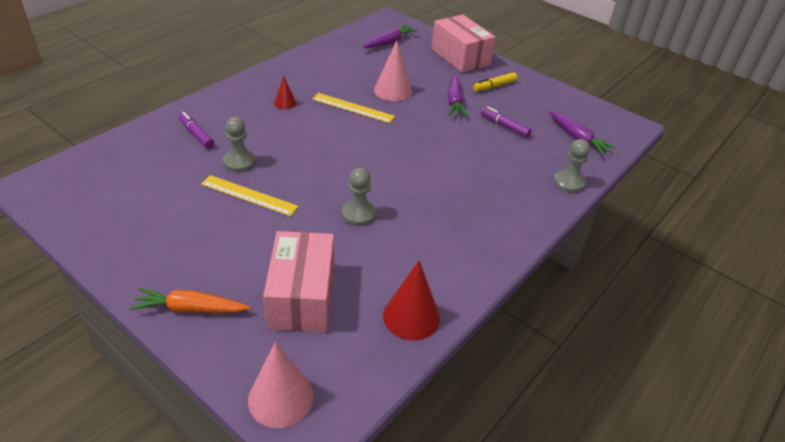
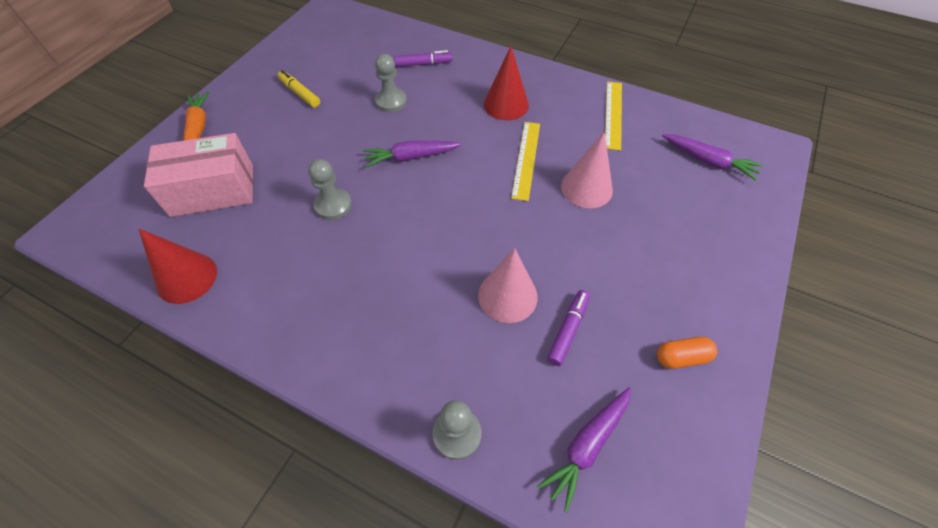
camera: 80 degrees right, 15 degrees up
(196, 134) = (423, 64): purple marker -> purple marker turned 45 degrees clockwise
(249, 195) = (343, 121): yellow ruler -> yellow ruler (613, 114)
(281, 398) = (102, 205): pink cone -> pink cone (507, 296)
(285, 103) = (506, 104): red cone -> red cone, size x1.84
(454, 101) = (599, 258): purple carrot -> purple carrot (411, 157)
(460, 57) = (731, 248): pink box -> none
(494, 86) = (674, 304): yellow marker -> yellow marker (300, 93)
(528, 94) = (681, 357): none -> orange capsule

